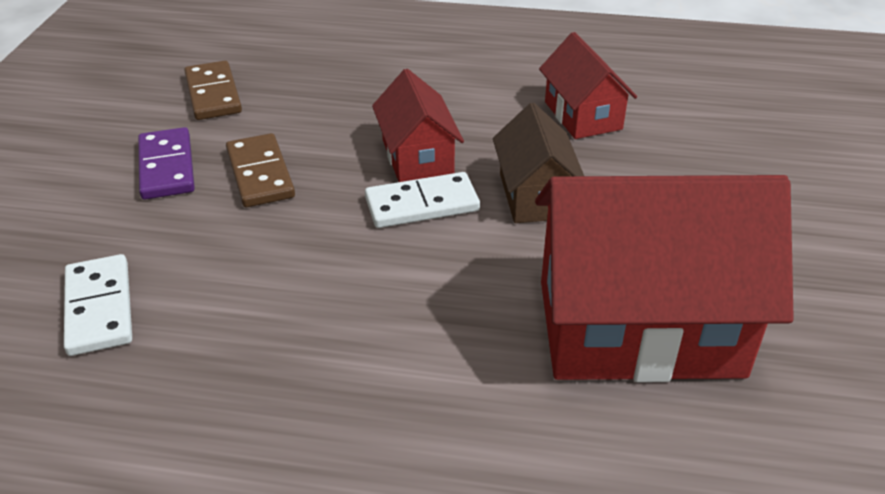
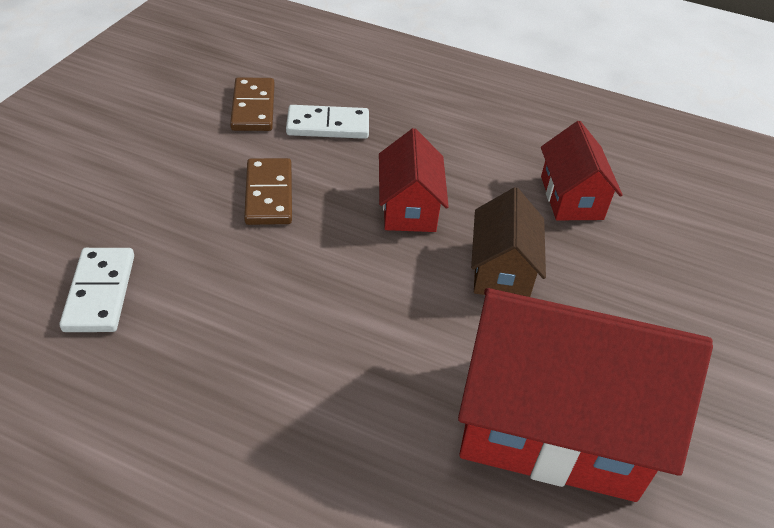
camera: 10 degrees right, 5 degrees up
(166, 167) = (193, 170): purple domino -> none
(422, 204) = (398, 256): white domino -> white domino (328, 126)

